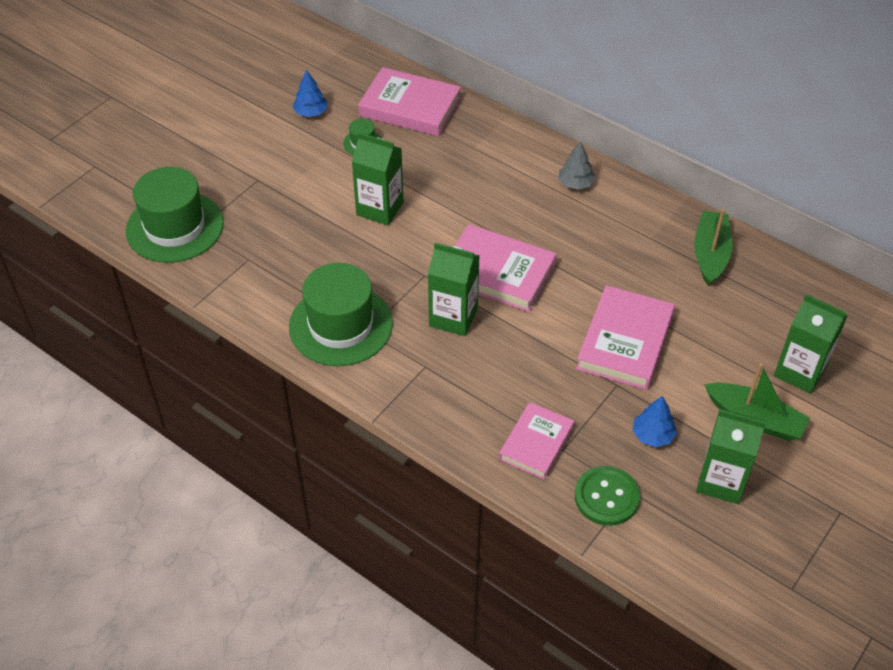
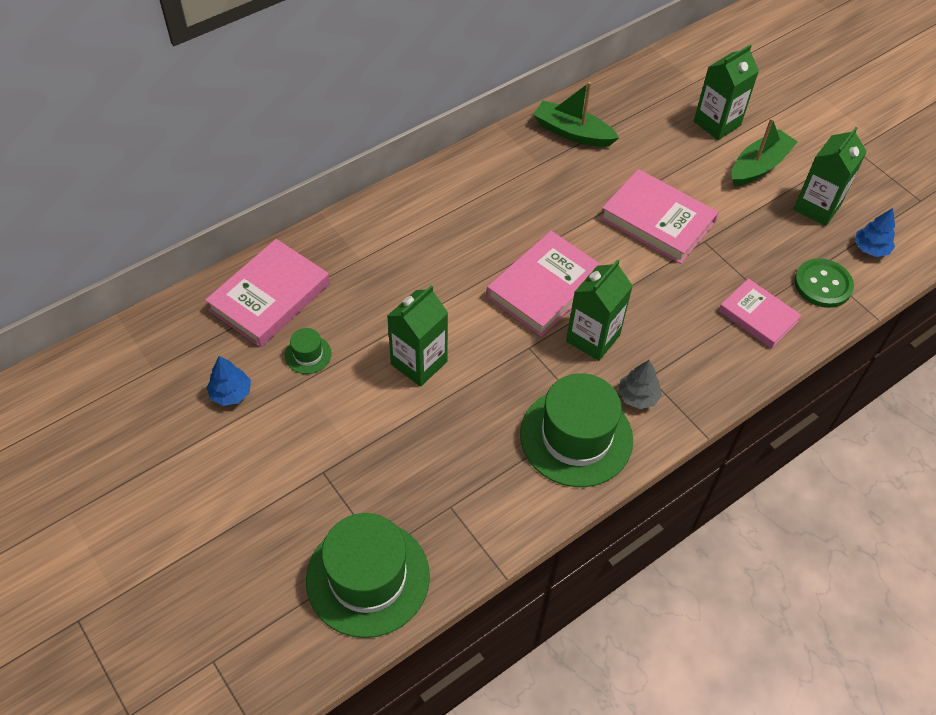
camera: 75 degrees left, 5 degrees up
(575, 183) = (447, 195): grey tree -> grey tree (637, 396)
(653, 435) = (763, 234): blue tree -> blue tree (870, 248)

